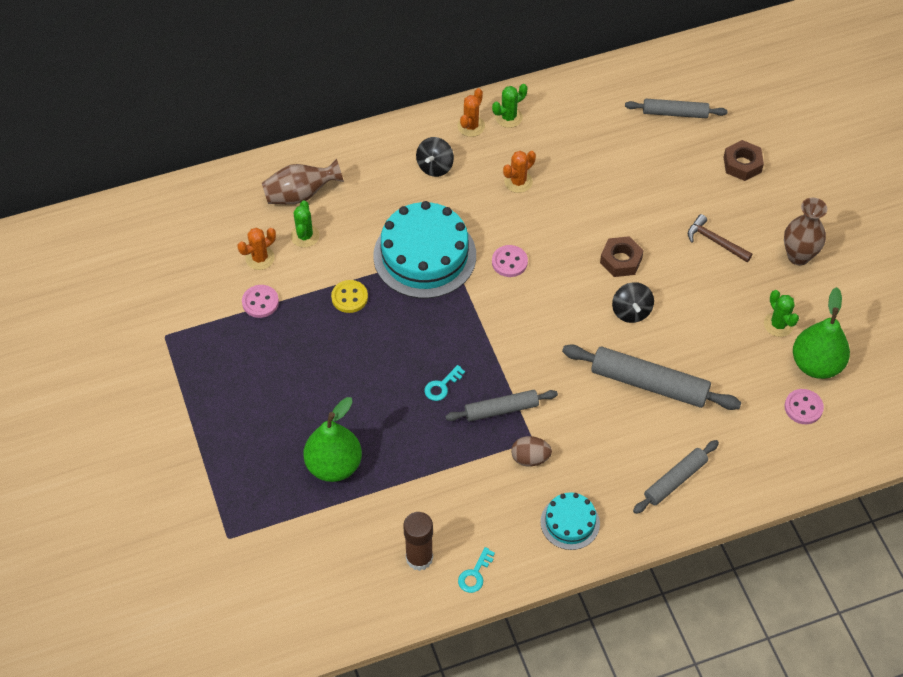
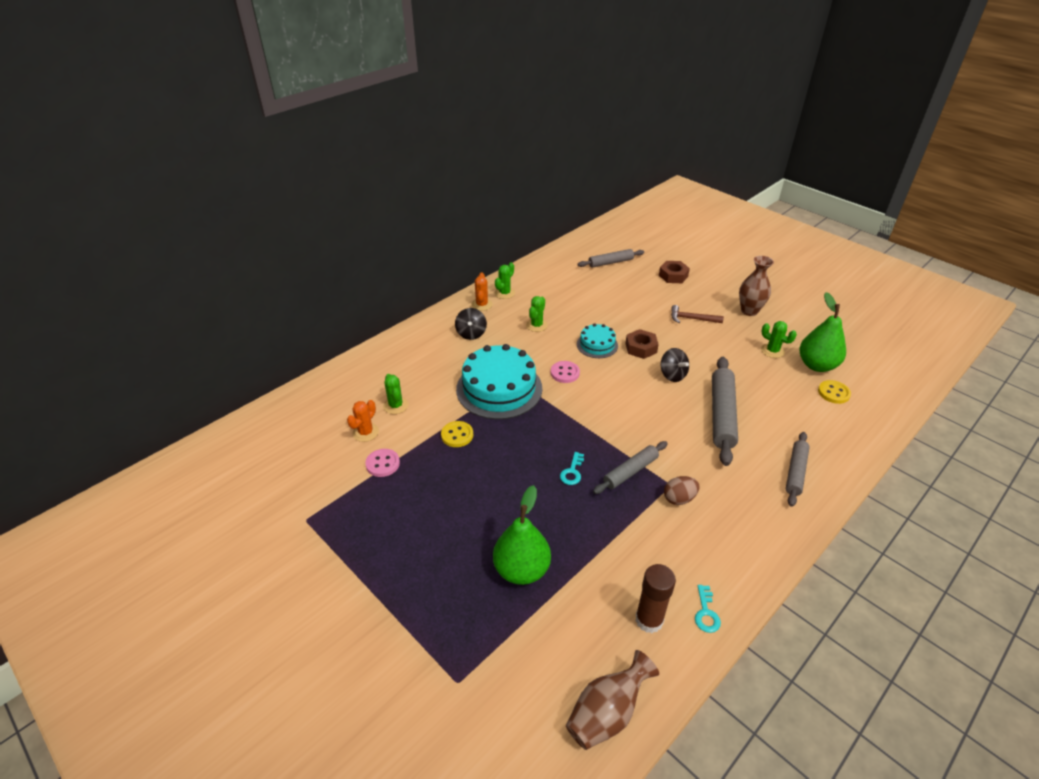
camera: 25 degrees left, 15 degrees down
(300, 195) = (377, 380): brown vase -> brown vase (607, 713)
(518, 182) = (536, 325): orange cactus -> green cactus
(570, 522) = (747, 535): turquoise cake -> turquoise cake (597, 345)
(649, 384) = (722, 415): grey rolling pin -> grey rolling pin turned 75 degrees counterclockwise
(803, 407) = (833, 393): pink button -> yellow button

